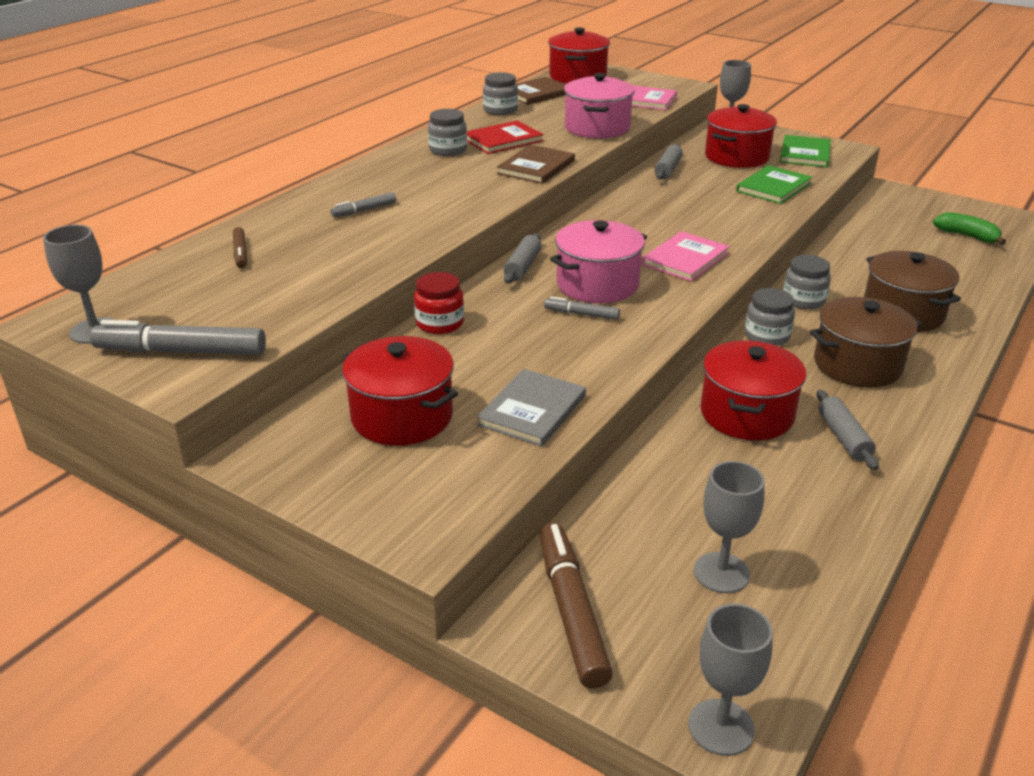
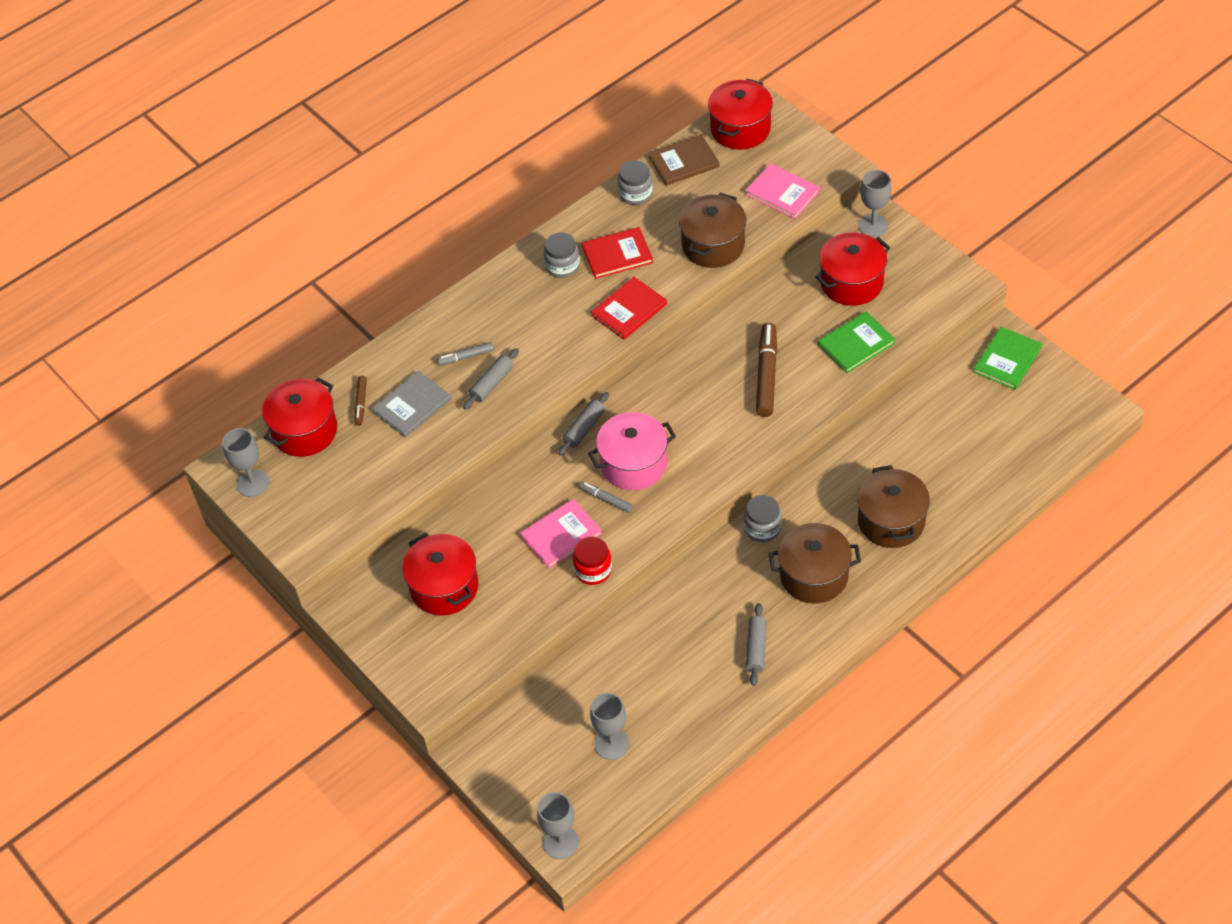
camera: 20 degrees right, 20 degrees up
(181, 352) = (306, 518): grey marker -> none
(440, 323) = (498, 490): red jar -> red jar (593, 570)
(532, 410) = (531, 598): grey book -> grey book (412, 406)
(536, 167) = (629, 310): brown book -> red book
(571, 611) = (510, 752): brown marker -> brown marker (766, 375)
(597, 128) = (713, 245): pink pot -> brown pot
(668, 169) = (774, 295): grey rolling pin -> grey rolling pin (492, 384)
(685, 259) = (719, 442): pink book -> pink book (561, 535)
(746, 414) = (700, 611): red pot -> red pot (305, 431)
(803, 300) = (818, 488): grey jar -> none
(805, 154) = (922, 288): green book -> green book (1007, 360)
(967, 236) = (1025, 424): green banana -> none

